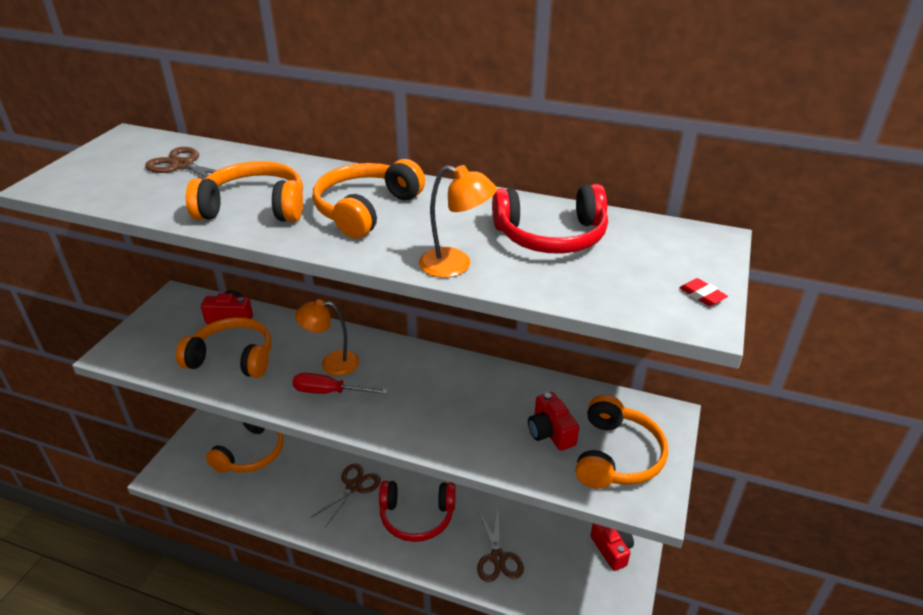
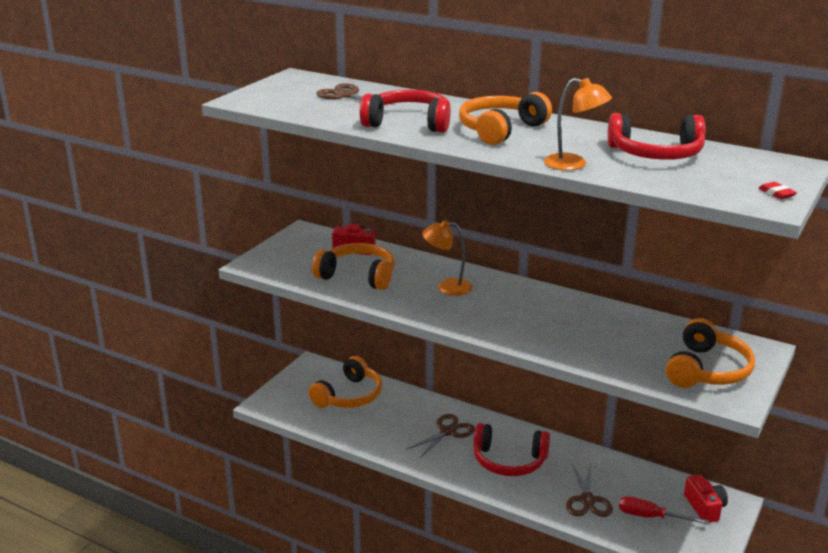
camera: 10 degrees right, 10 degrees down
(254, 207) = (408, 123): orange headphones -> red headphones
(329, 392) = (445, 305): red screwdriver -> red screwdriver (651, 517)
(550, 432) = (646, 349): red camera -> none

